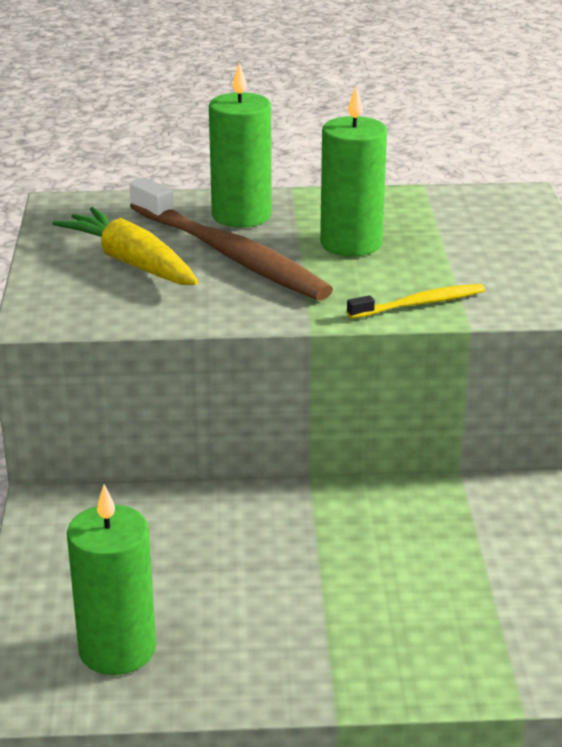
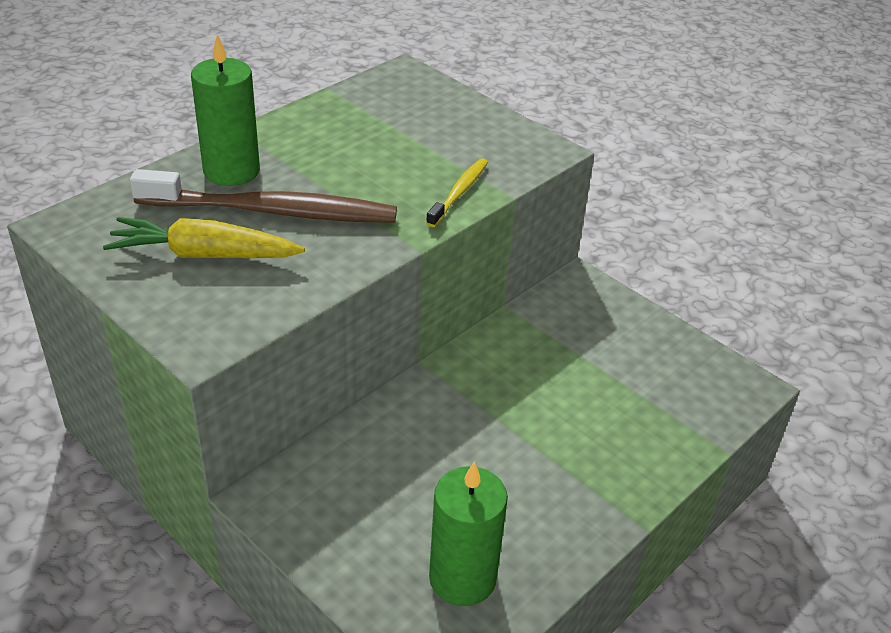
camera: 45 degrees left, 10 degrees up
(351, 243) = (346, 161): green candle -> none

